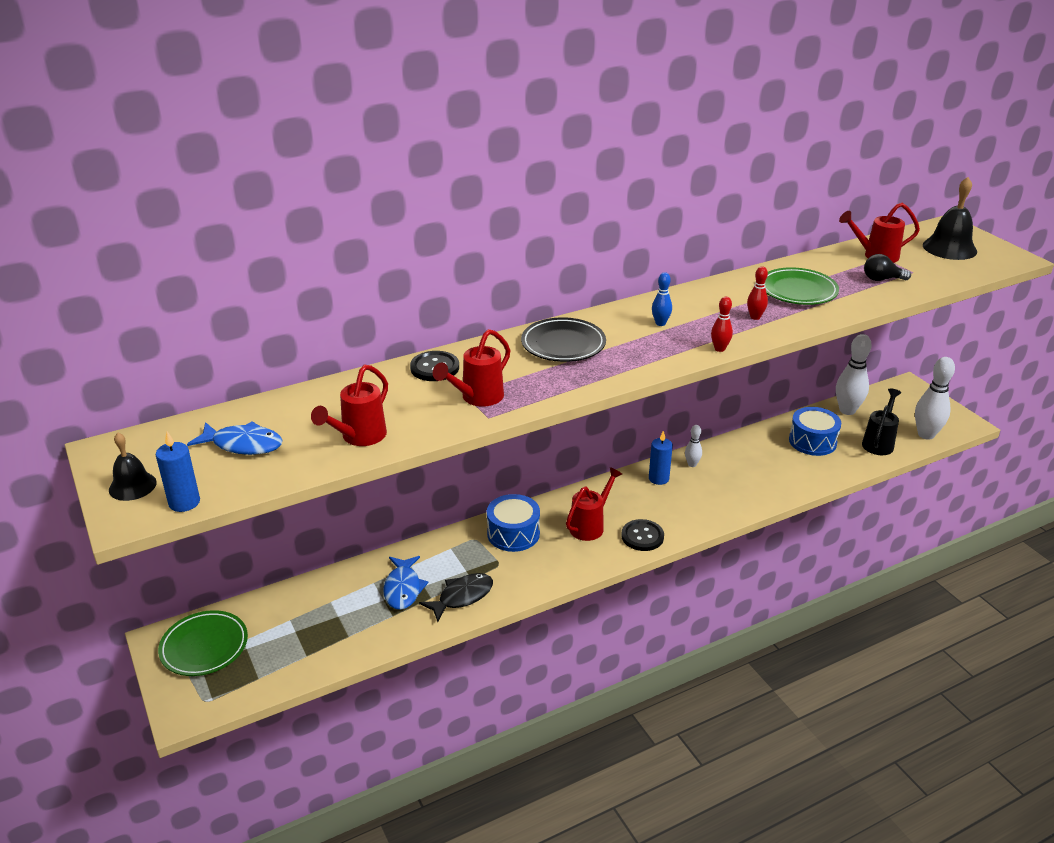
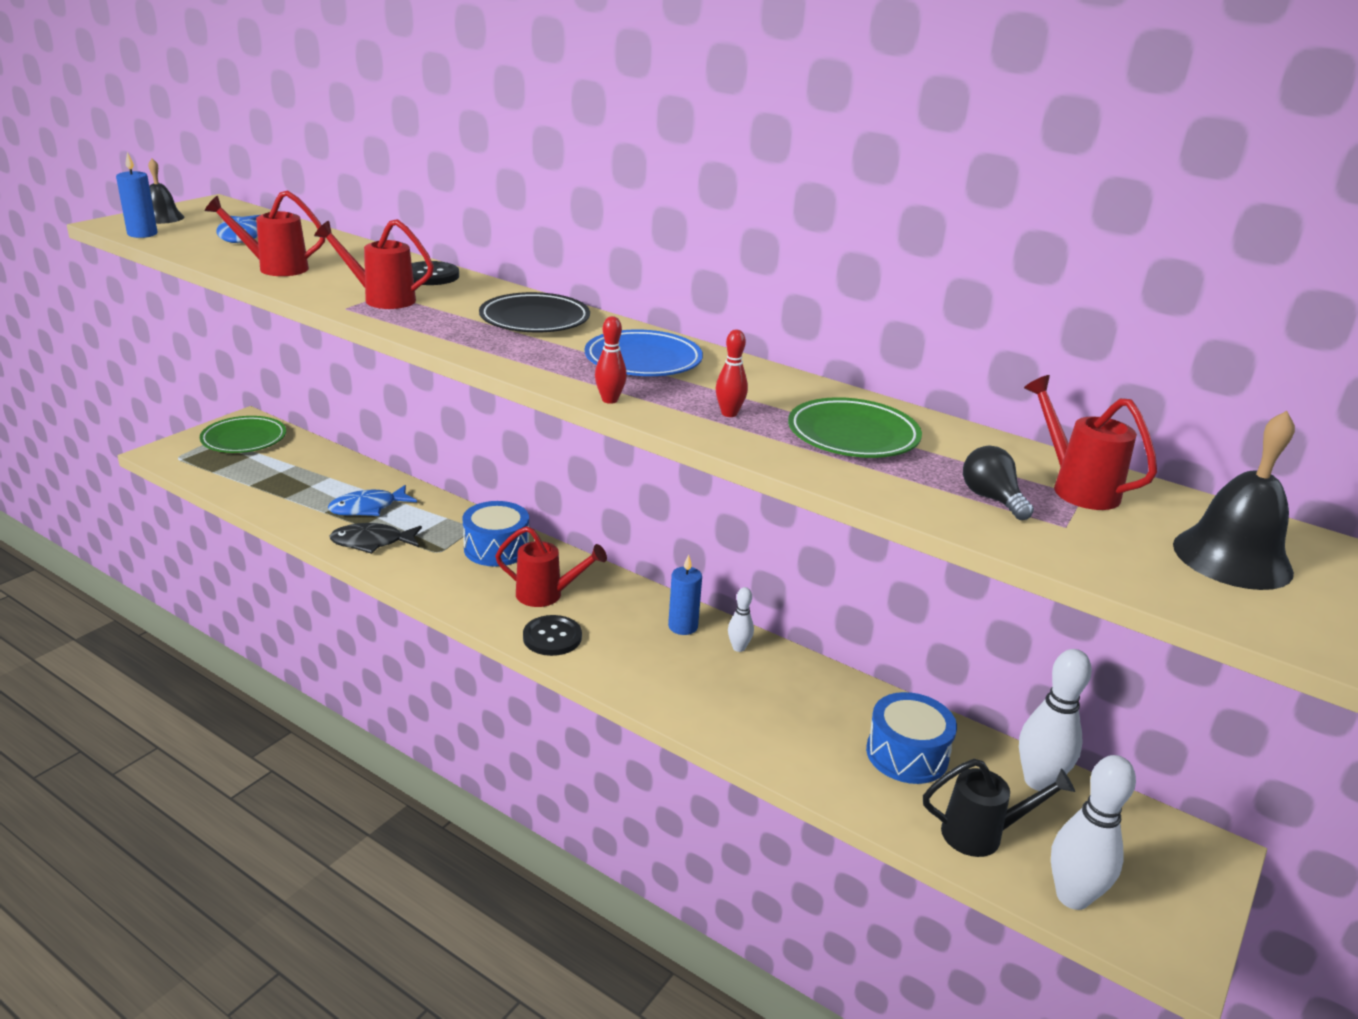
camera: 60 degrees right, 5 degrees down
(462, 597) = (372, 542): black fish -> black fish turned 150 degrees clockwise
(660, 323) = (643, 360): blue bowling pin -> blue plate

